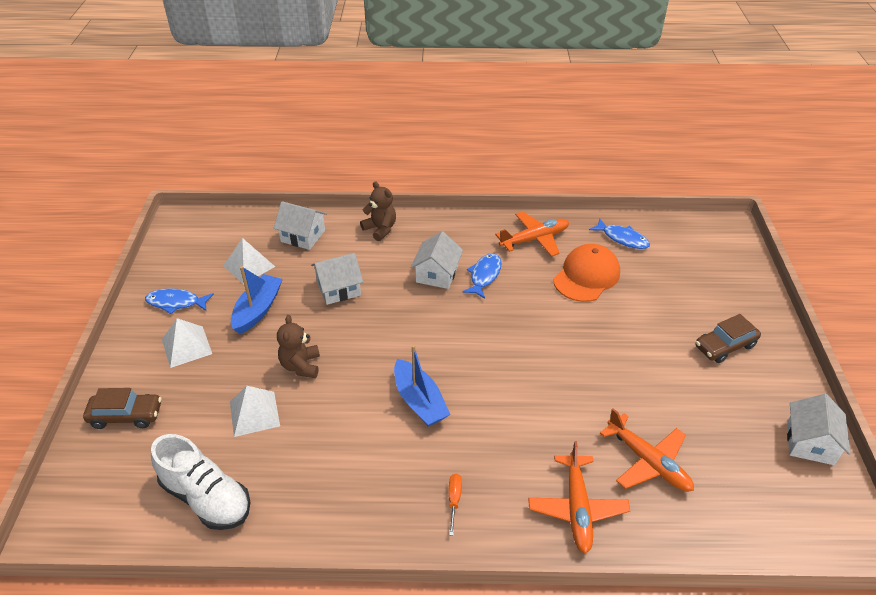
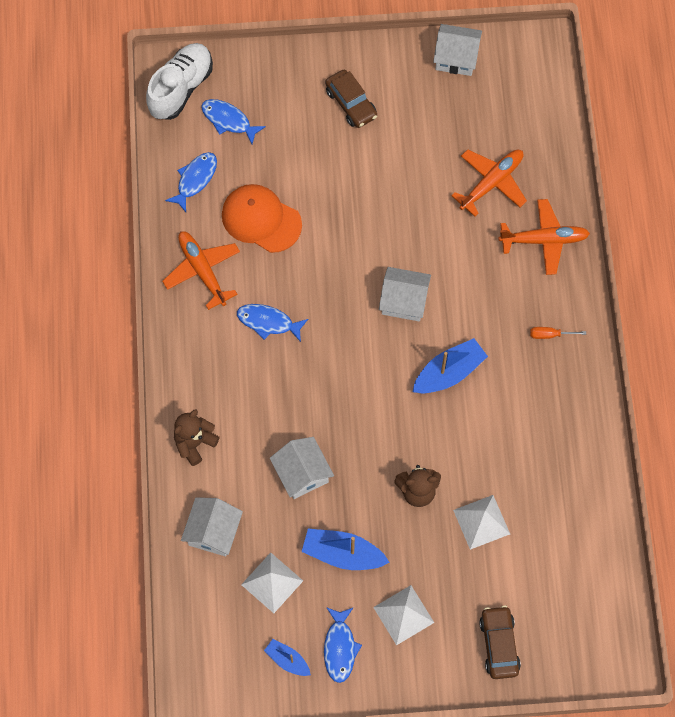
camera: 95 degrees left, 25 degrees up
(181, 271) = (287, 660): none -> blue boat
(206, 498) = (576, 539): white shoe -> white shoe (181, 88)
(437, 274) = (269, 372): white house -> white house (404, 301)
(686, 260) = (228, 120): none -> blue fish

